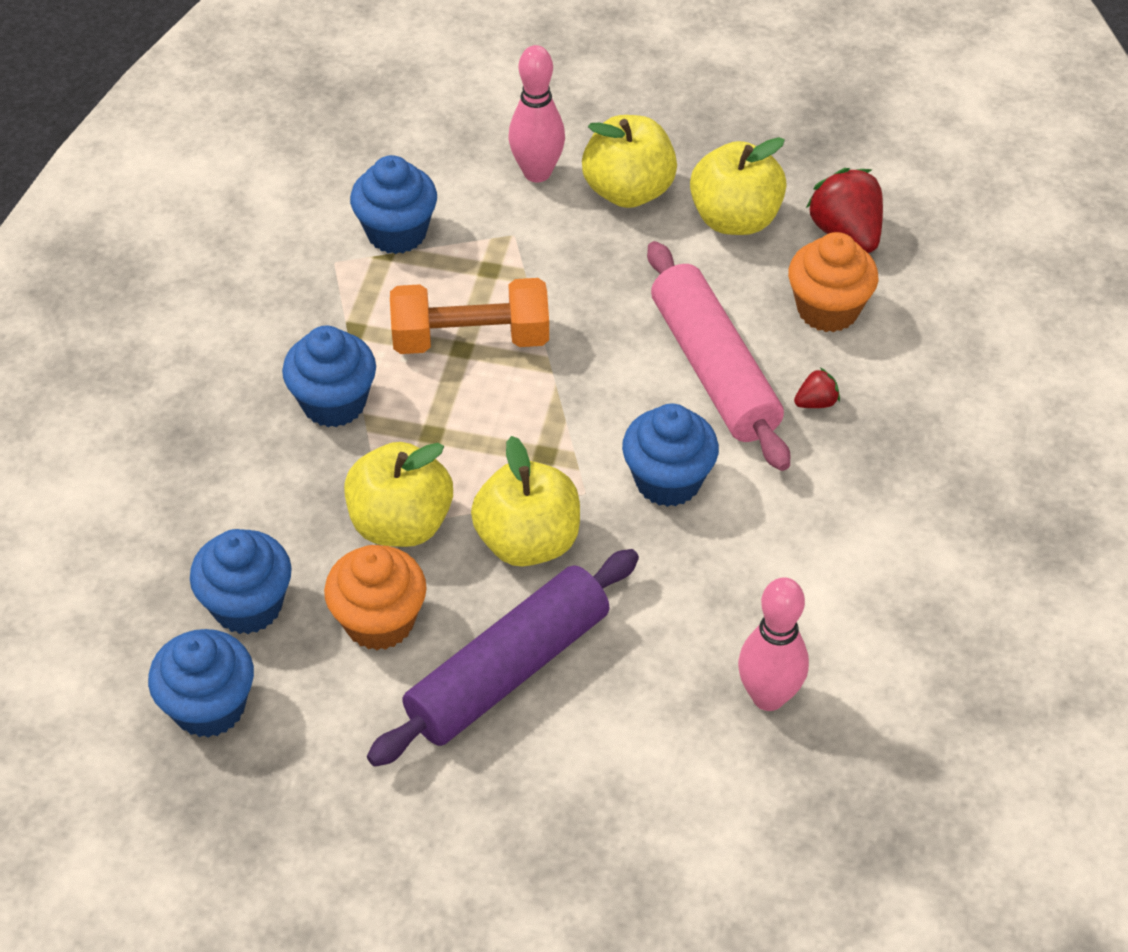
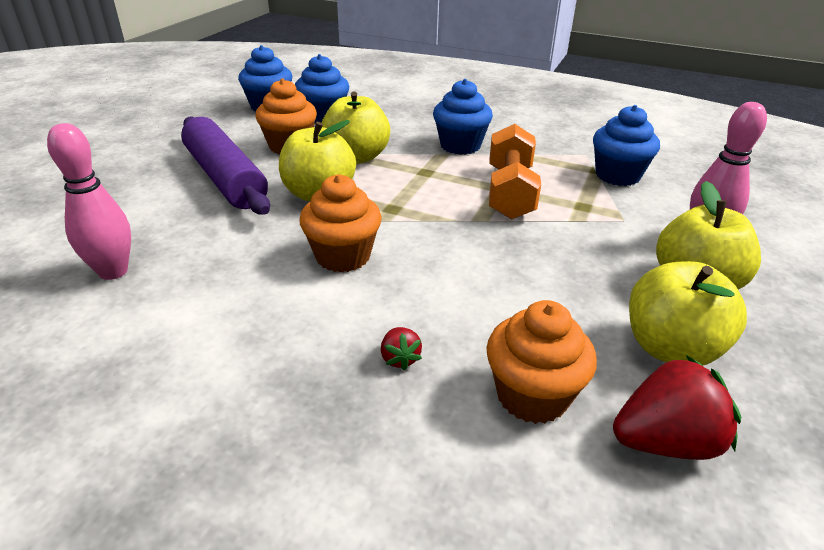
camera: 100 degrees right, 15 degrees down
(668, 481) = (343, 256): blue cupcake -> orange cupcake
(714, 369) = (458, 299): pink rolling pin -> none

